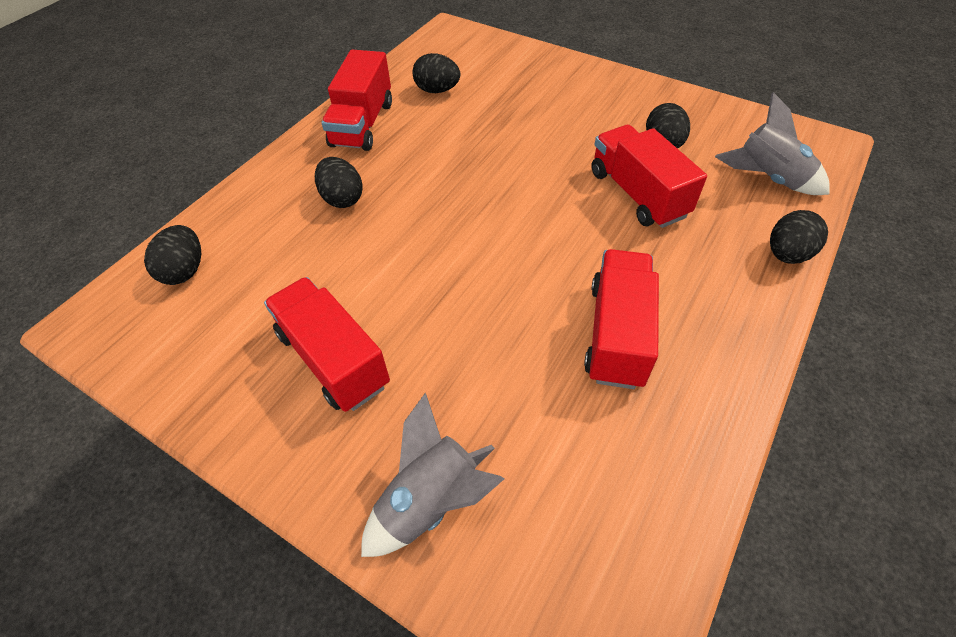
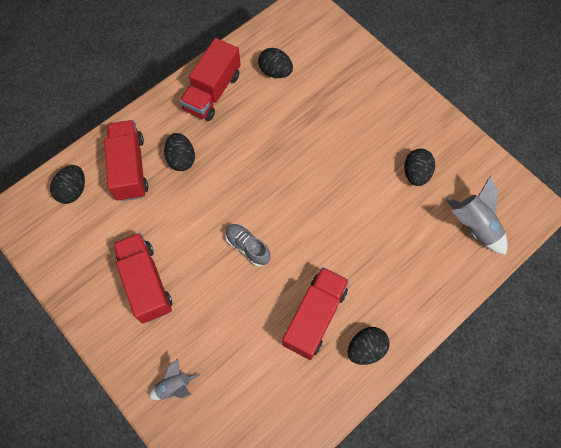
camera: 15 degrees right, 15 degrees up
(431, 501) = (174, 386): grey rocket -> grey rocket, size x0.61
(477, 274) = (247, 247): none -> grey shoe
(637, 194) = (377, 213): red truck -> red truck (130, 168)
(787, 254) = (450, 292): black egg -> black egg (366, 348)

